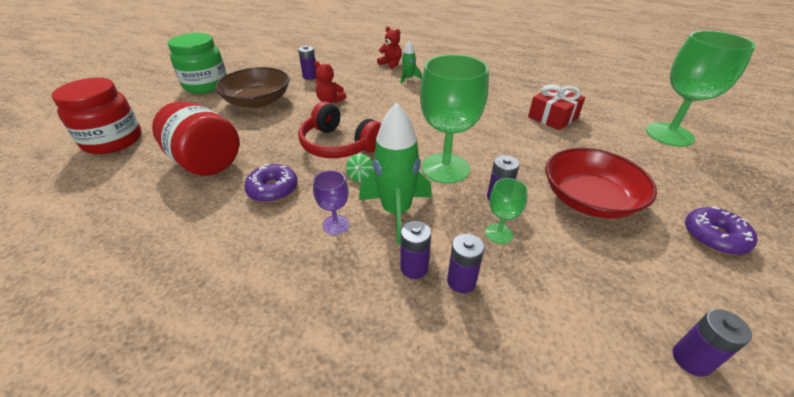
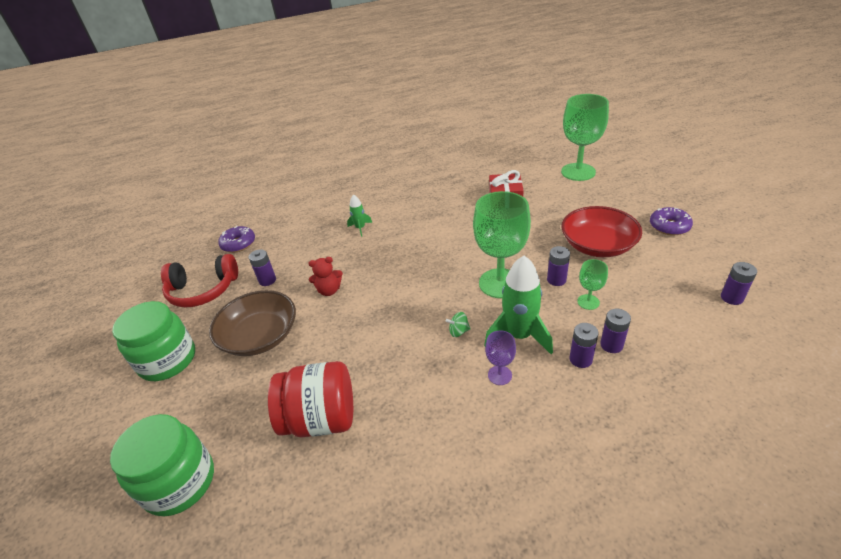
camera: 40 degrees left, 0 degrees up
(113, 141) = (180, 482): red jar -> green jar
(273, 189) = (416, 390): purple donut -> purple donut (238, 244)
(339, 145) = (403, 321): red headphones -> red headphones (203, 290)
(360, 176) = (458, 331): green spinning top -> green spinning top turned 120 degrees clockwise
(391, 64) = (322, 223): red teddy bear -> none

